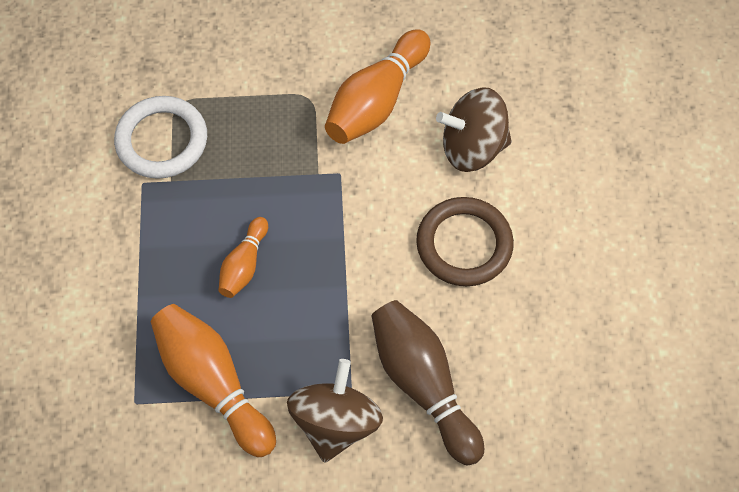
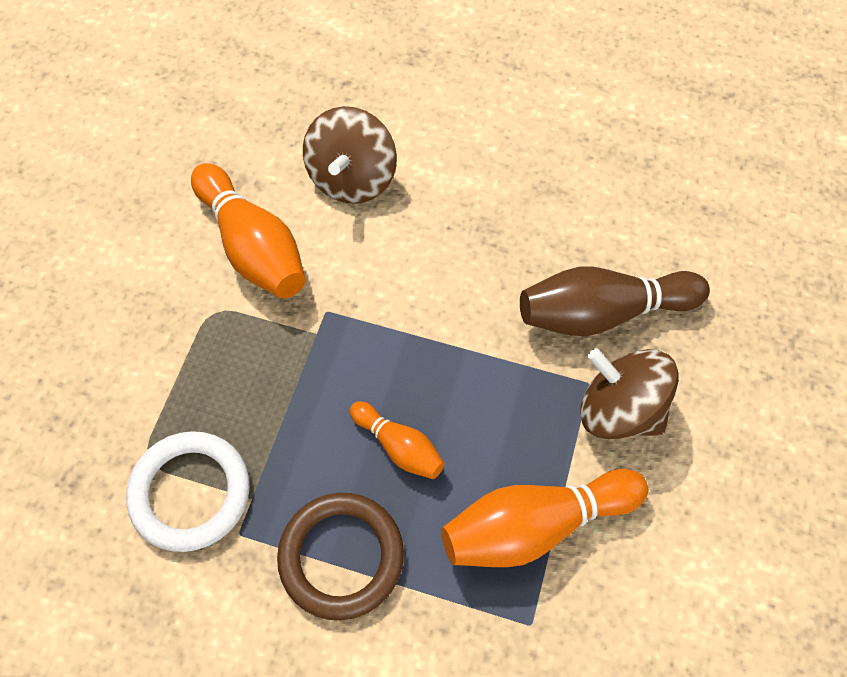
camera: 70 degrees left, 0 degrees up
(464, 244) = (460, 223): brown ring -> brown ring (341, 556)

